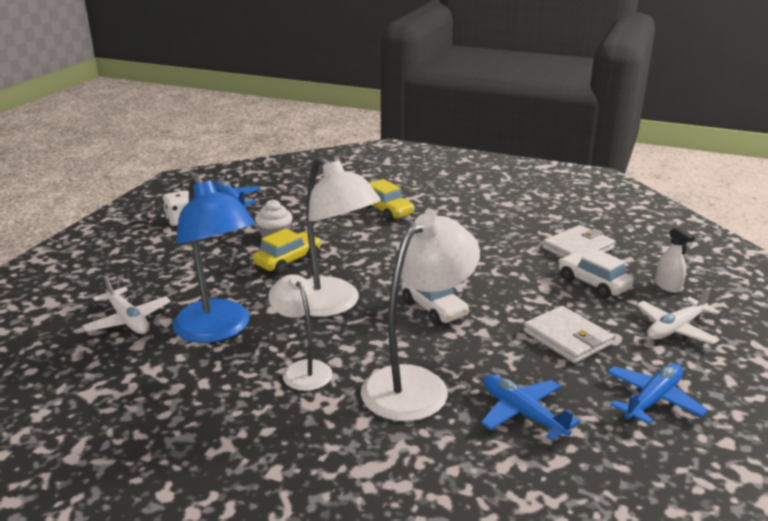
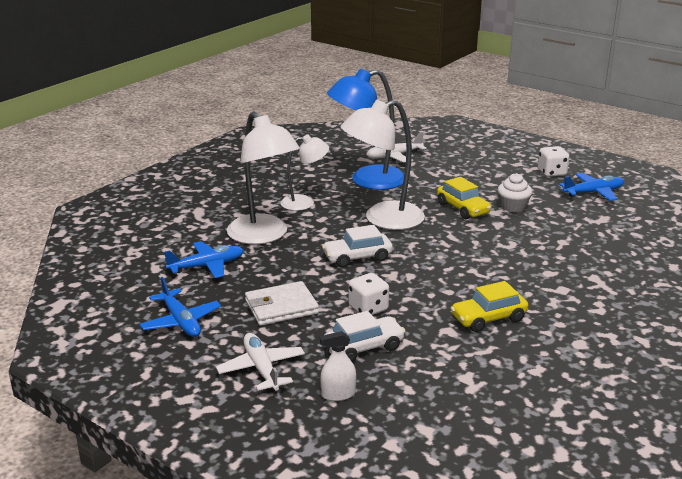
camera: 105 degrees right, 0 degrees up
(387, 211) = (563, 264): yellow car -> yellow car (488, 318)
(529, 289) = (368, 308): none -> white dice
(578, 248) = (444, 361): white wallet -> none

